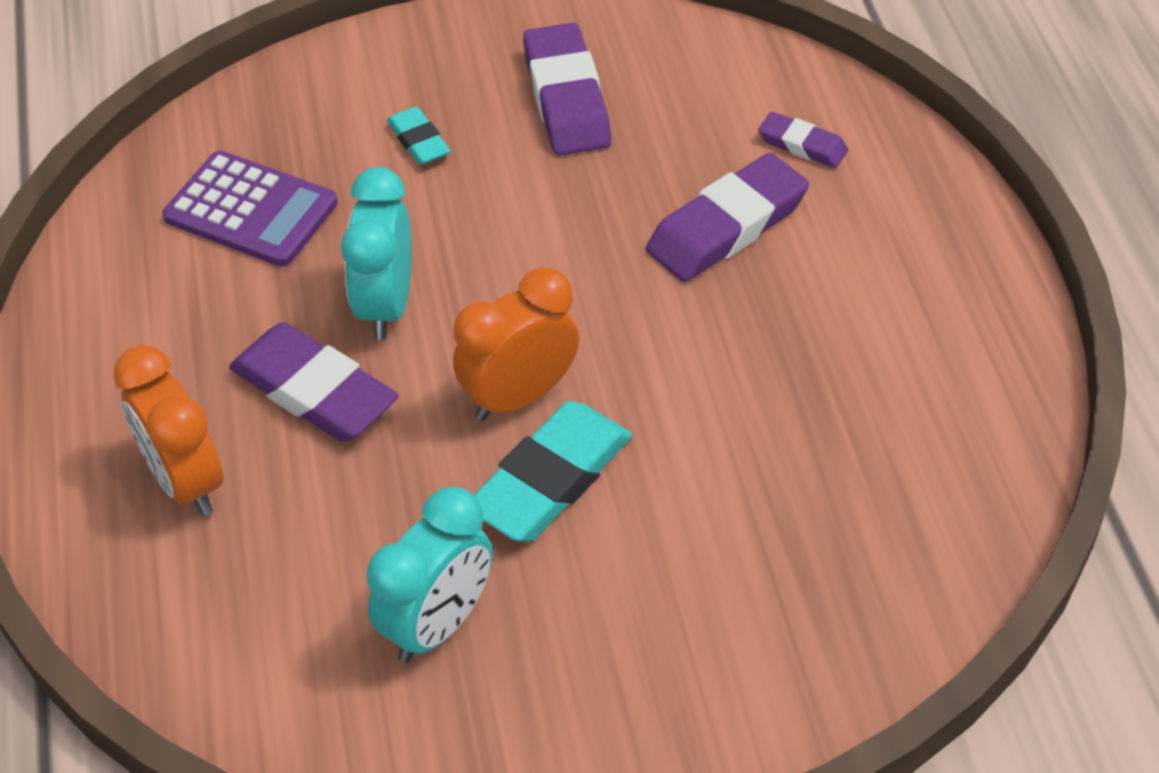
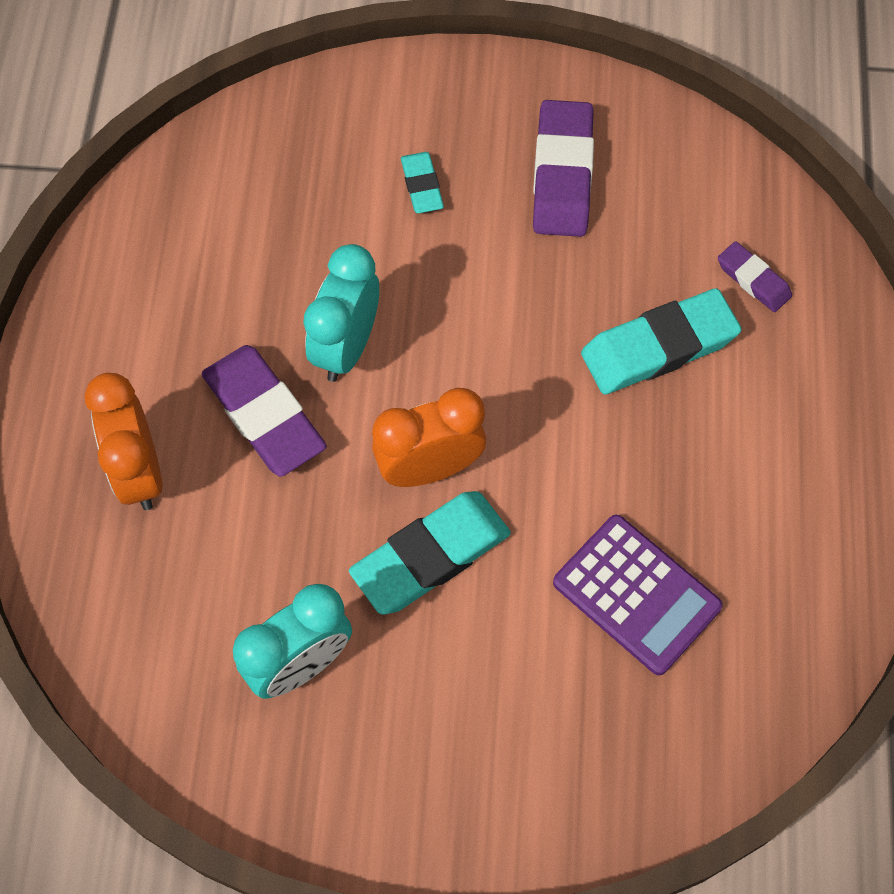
camera: 15 degrees right, 15 degrees up
(251, 211) = (261, 220): purple calculator -> purple calculator (636, 595)
(727, 226) = (658, 347): purple eraser -> turquoise eraser

